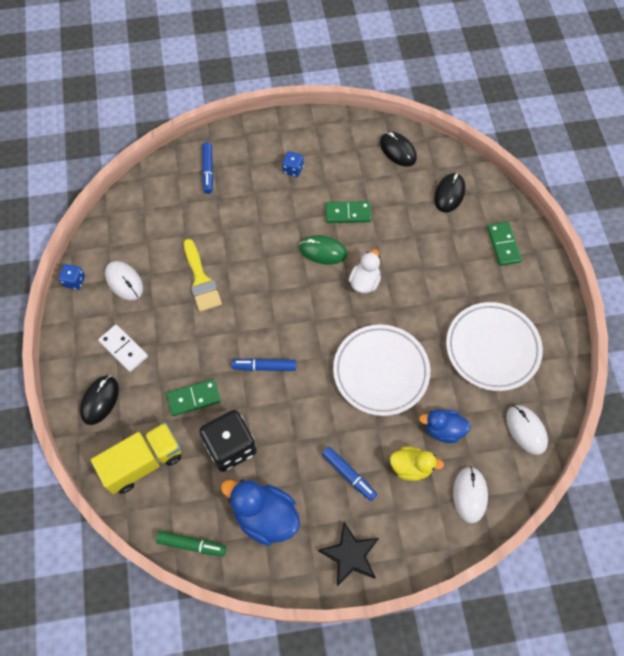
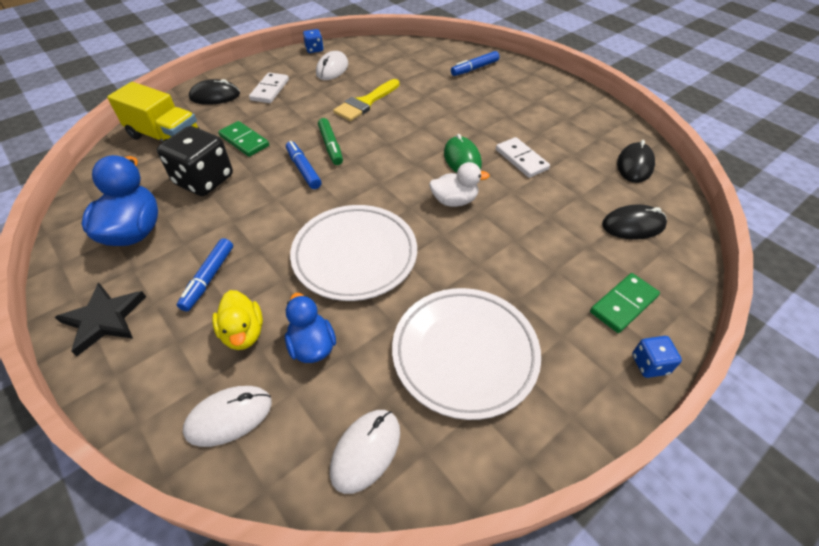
camera: 60 degrees right, 15 degrees down
(192, 544) = (89, 194): green marker -> green marker (331, 146)
(293, 169) = (529, 109): blue dice -> blue dice (649, 364)
(348, 213) = (521, 159): green domino -> white domino

